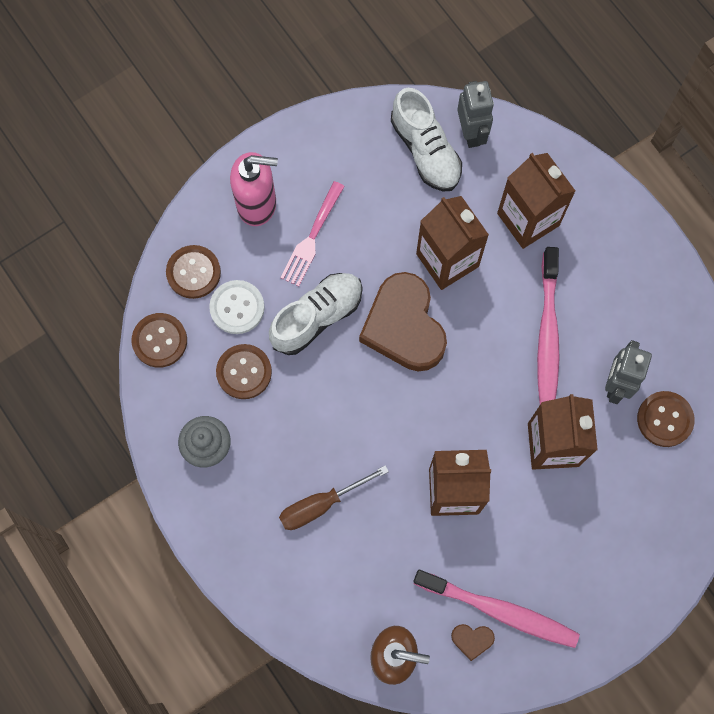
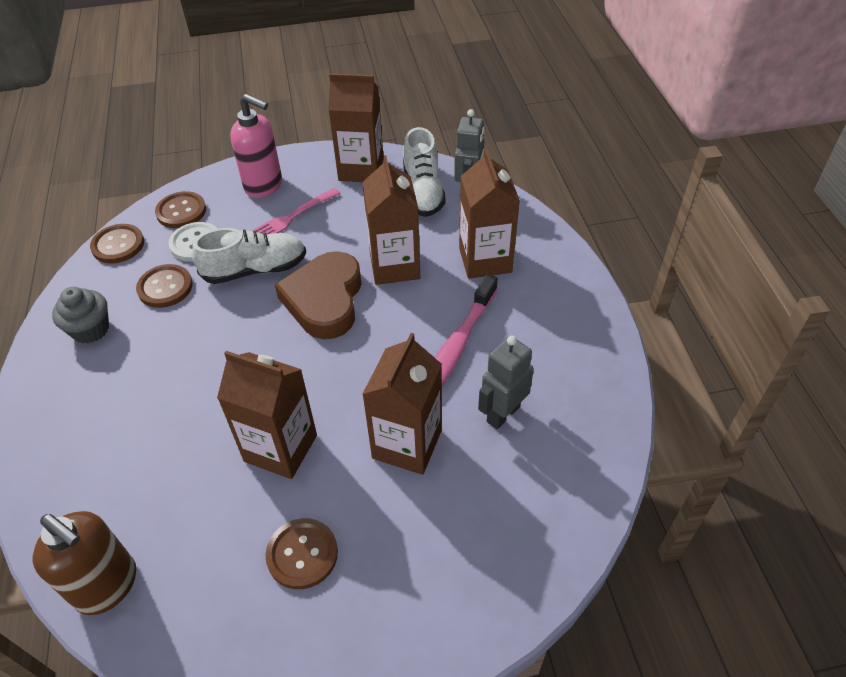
camera: 25 degrees right, 25 degrees down
(321, 504) = (148, 411): brown screwdriver -> none
(345, 142) = (361, 169): none -> brown carton
(472, 640) = (201, 606): brown heart -> none
(499, 610) = (251, 587): pink toothbrush -> none
(665, 419) = (540, 465): brown button -> brown button (302, 554)

